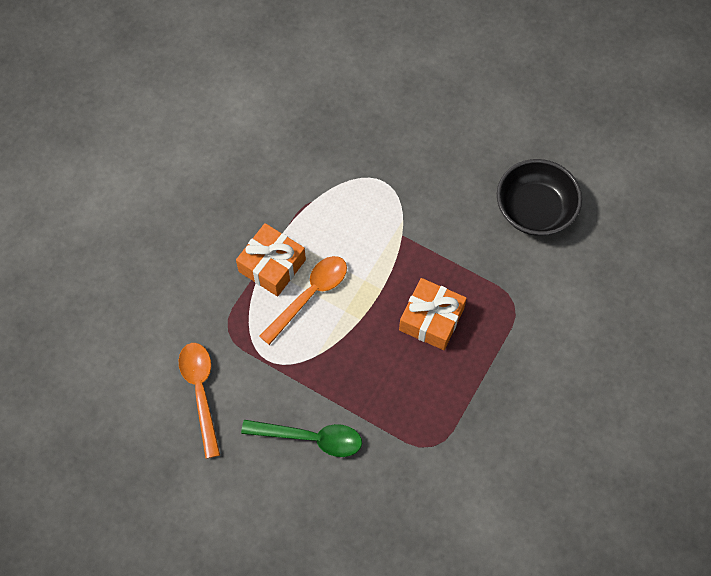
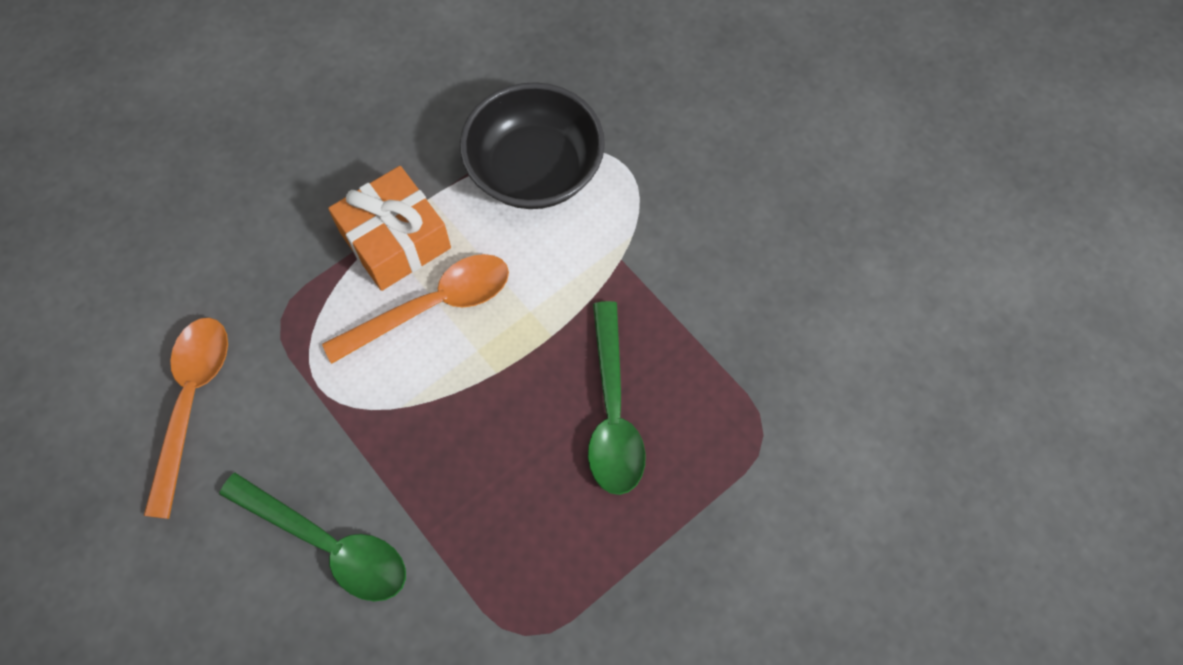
camera: 20 degrees right, 0 degrees up
(431, 319) = (612, 413): orange gift -> green spoon
(534, 210) = (857, 289): black bowl -> black bowl (534, 170)

